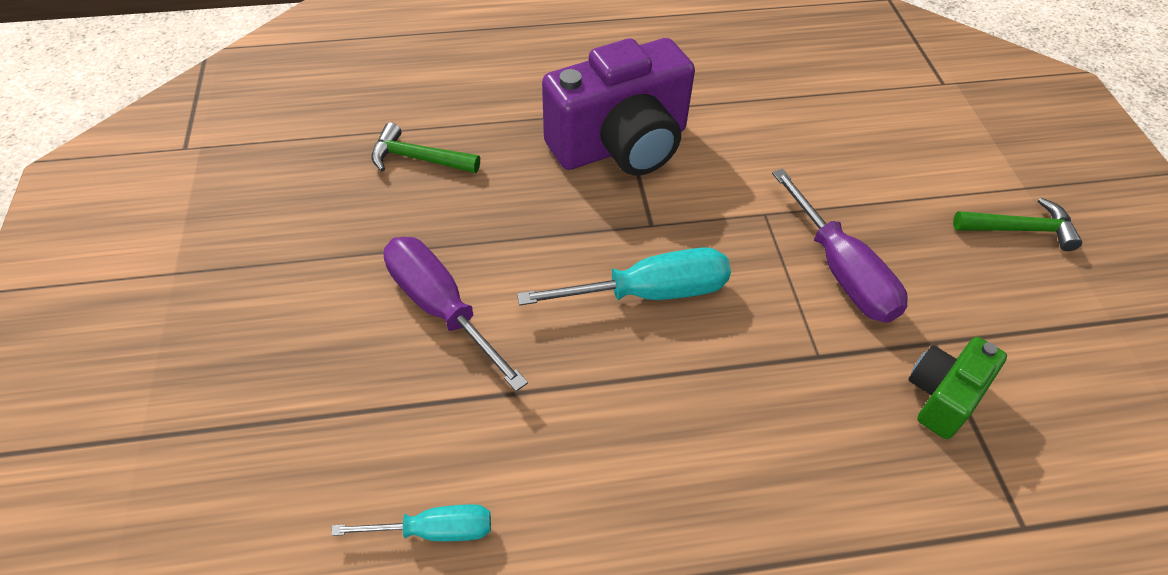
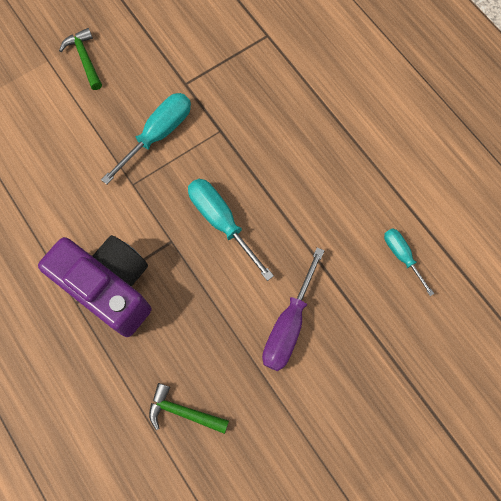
camera: 115 degrees left, 20 degrees up
(418, 158) = (183, 412): green hammer -> green hammer turned 120 degrees clockwise
(841, 270) = (158, 135): purple screwdriver -> turquoise screwdriver
(942, 396) = (216, 75): green camera -> none

